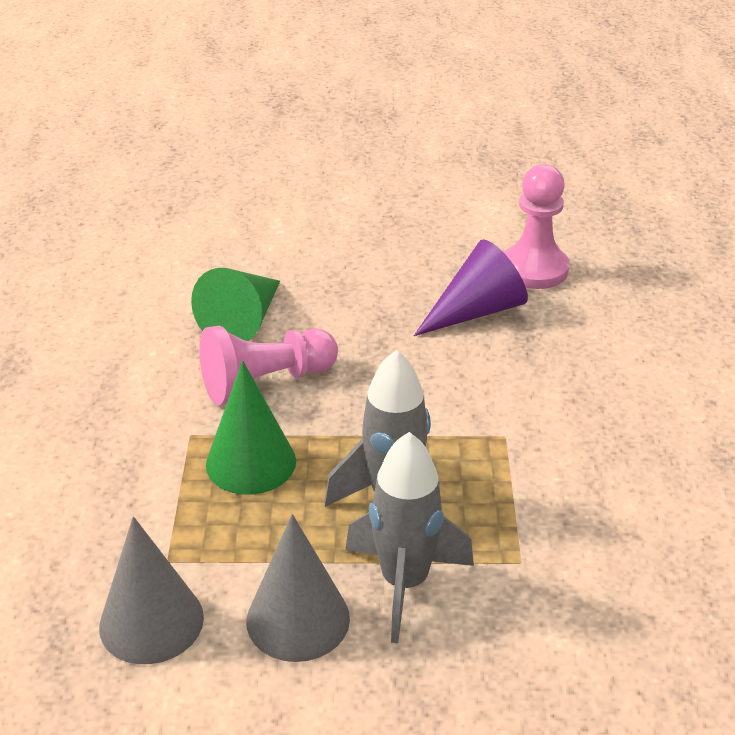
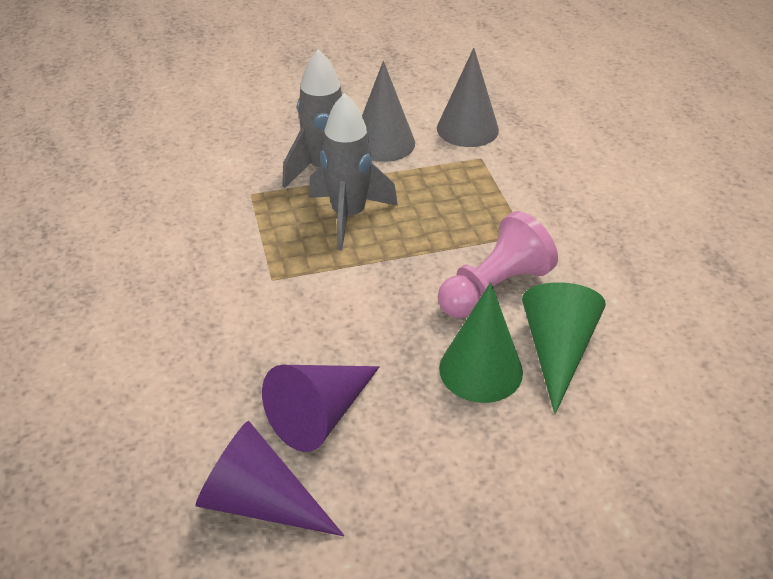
camera: 165 degrees right, 5 degrees up
(251, 462) = (465, 222): green cone -> green cone (480, 370)
(534, 269) = (260, 502): pink pawn -> purple cone

